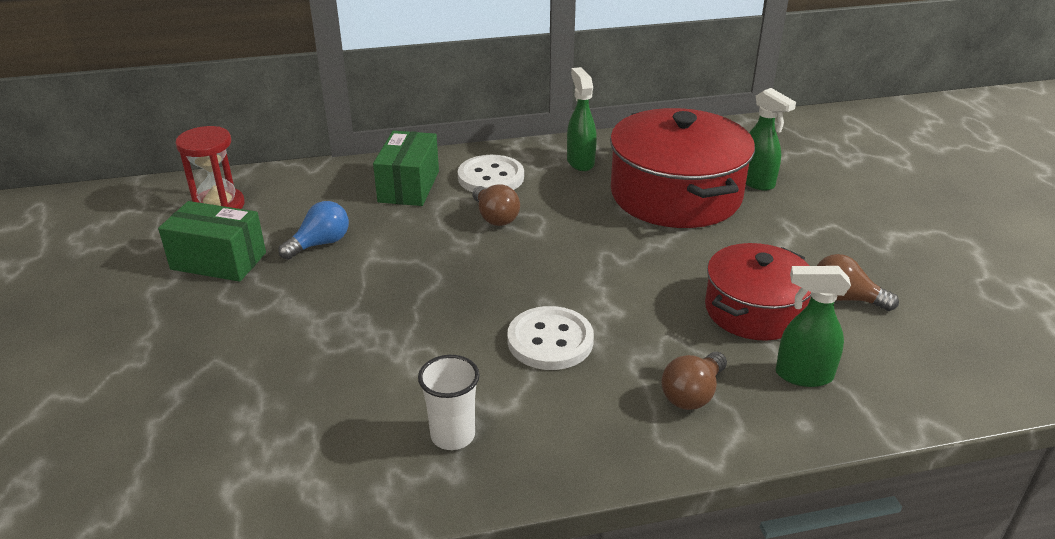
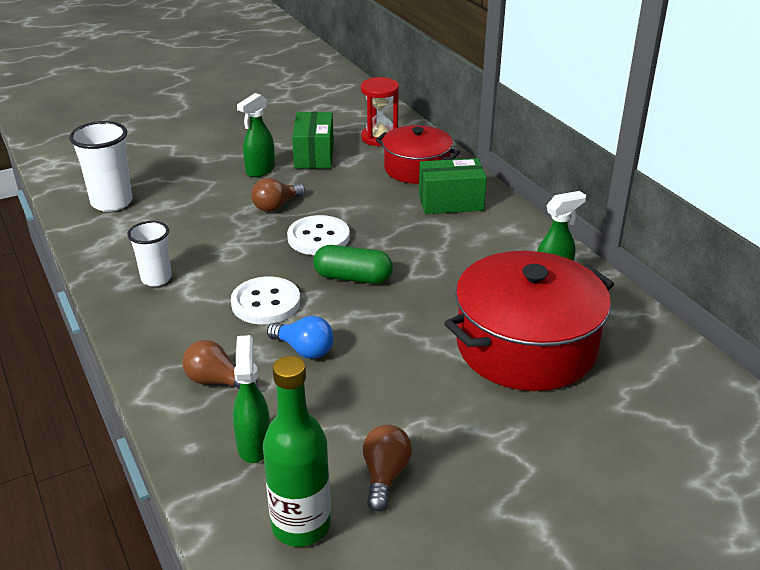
camera: 75 degrees right, 0 degrees up
(193, 480) = (112, 202): none -> white cup
(320, 244) = (350, 185): blue light bulb -> blue light bulb (304, 349)
(491, 177) = (490, 237): white button -> white button (318, 238)
(495, 217) = (426, 250): brown light bulb -> brown light bulb (276, 206)
(525, 271) = (353, 278): none -> green capsule
(754, 310) = (342, 411): red pot -> red pot (416, 168)
(756, 182) = (591, 403): green spray bottle -> green spray bottle (260, 171)
(913, 356) = (301, 526): none -> green bottle

